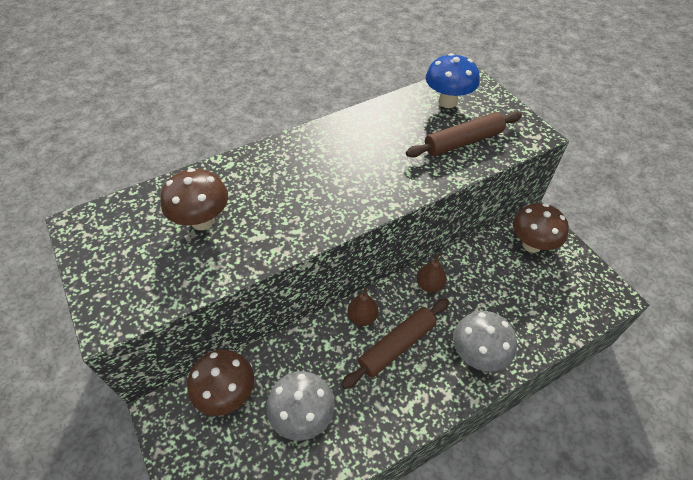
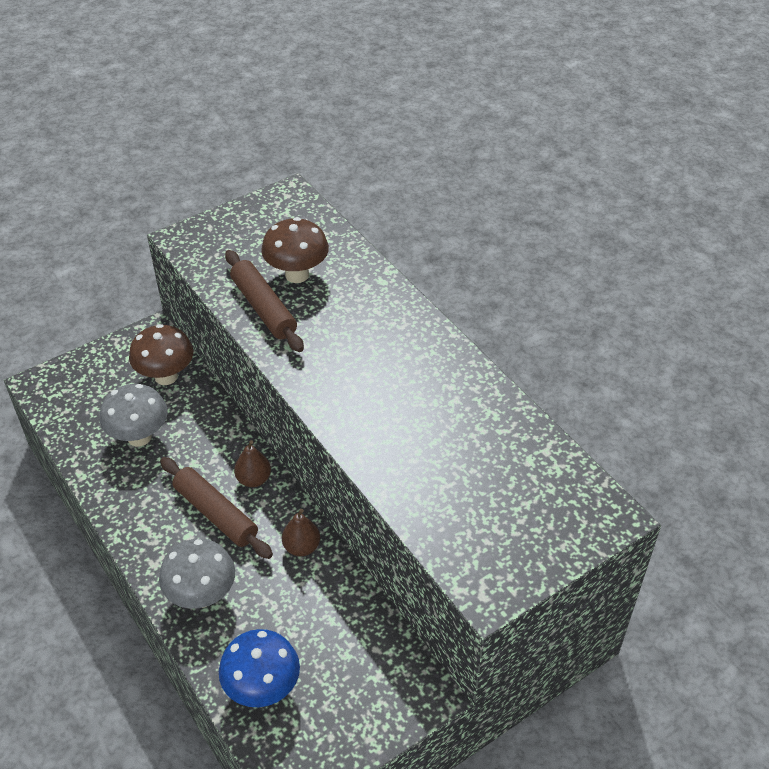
camera: 85 degrees right, 5 degrees down
(447, 102) = (542, 486): blue mushroom -> blue mushroom (262, 688)
(463, 141) = (455, 501): brown rolling pin -> brown rolling pin (264, 308)
(531, 245) = (379, 678): brown mushroom -> none

